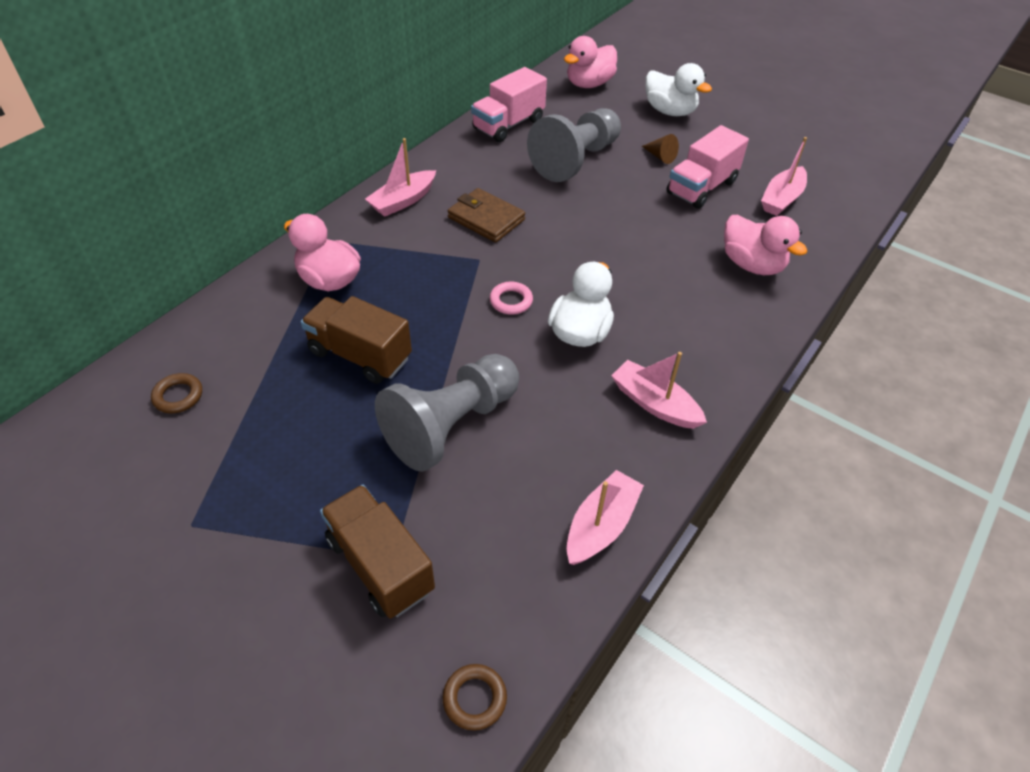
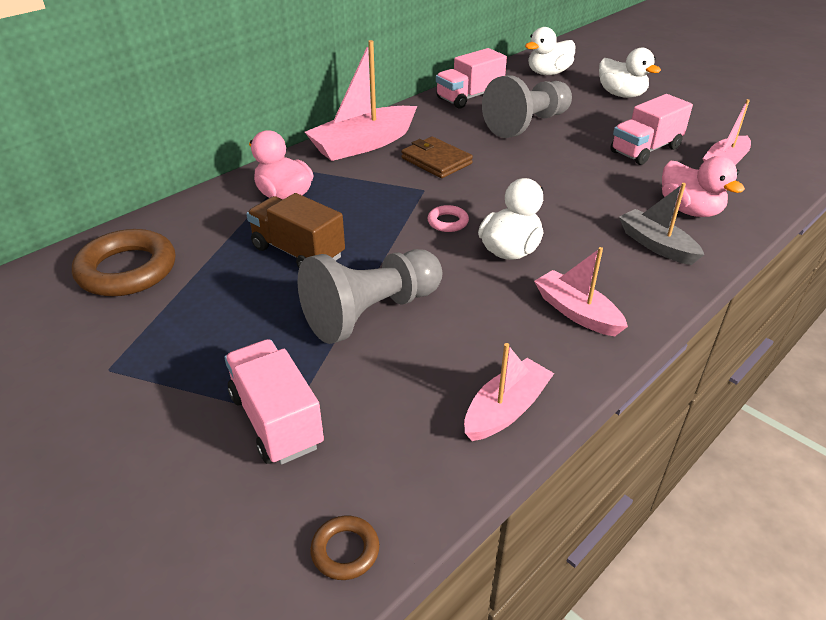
camera: 10 degrees right, 10 degrees down
(178, 396) = (127, 270): brown ring -> brown ring, size x2.16
(380, 565) = (276, 420): brown truck -> pink truck
(403, 201) = (363, 144): pink boat -> pink boat, size x1.65
(589, 84) = (548, 73): pink duck -> white duck
(660, 156) = (608, 126): brown cone -> none
(723, 312) = (656, 245): none -> grey boat

